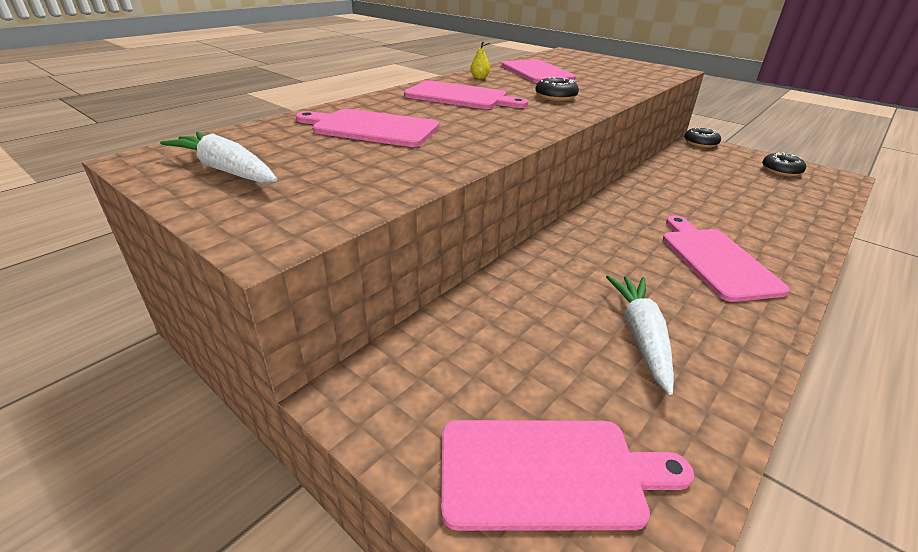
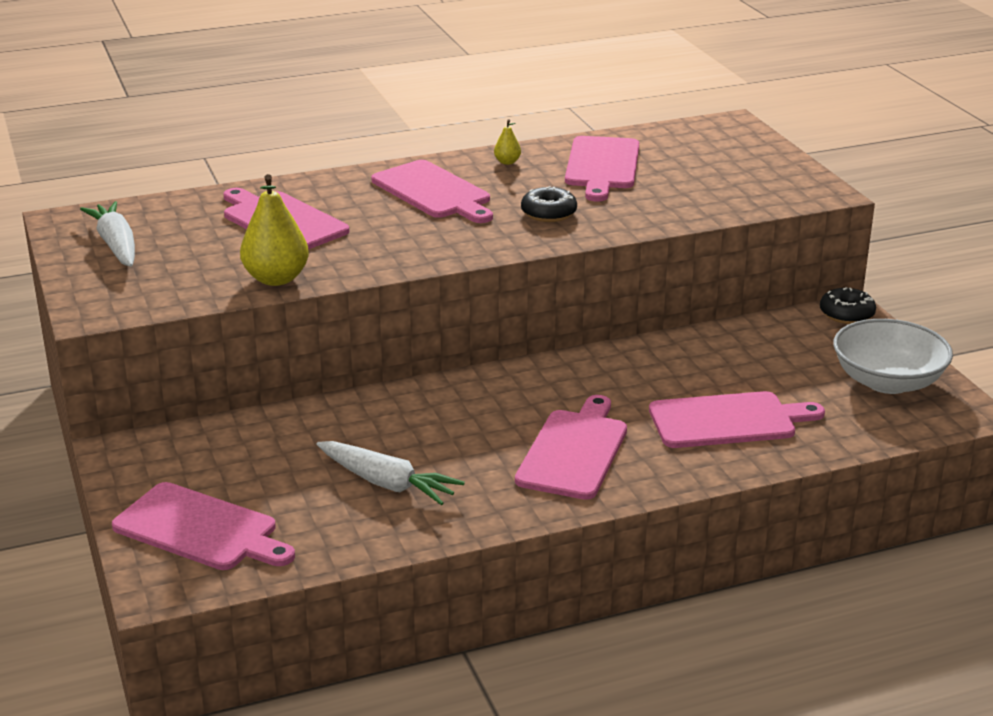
camera: 30 degrees right, 5 degrees down
(429, 168) = (276, 279): none -> yellow pear
(641, 336) = (387, 483): white carrot -> white carrot turned 90 degrees clockwise
(756, 212) = (728, 421): none -> pink cutting board
(781, 171) = (887, 381): black donut -> white bowl

